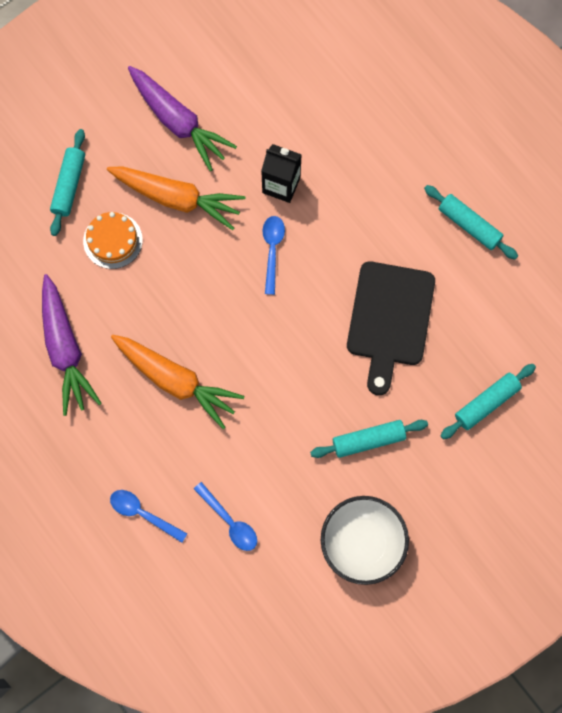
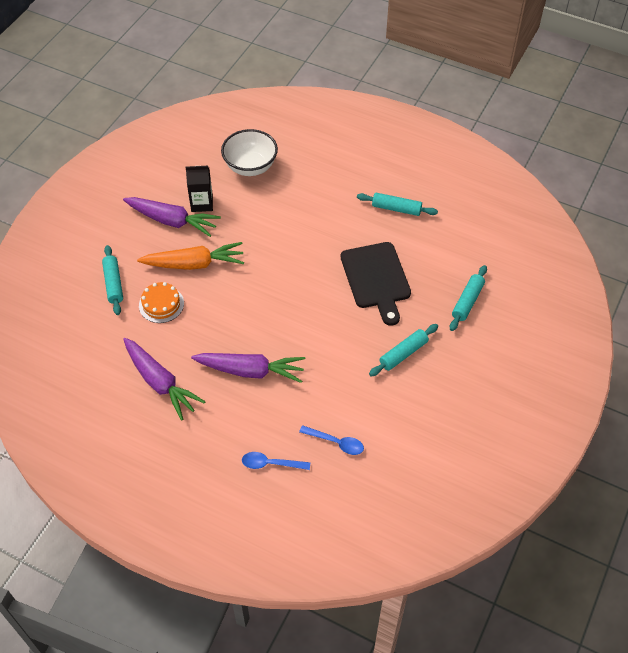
camera: 25 degrees left, 20 degrees down
(176, 381) = (250, 371): orange carrot -> purple carrot
(272, 250) = (275, 269): blue spoon -> none
(281, 185) = (261, 231): black carton -> black carton (202, 203)
(362, 543) = (435, 417): white bowl -> white bowl (250, 167)

